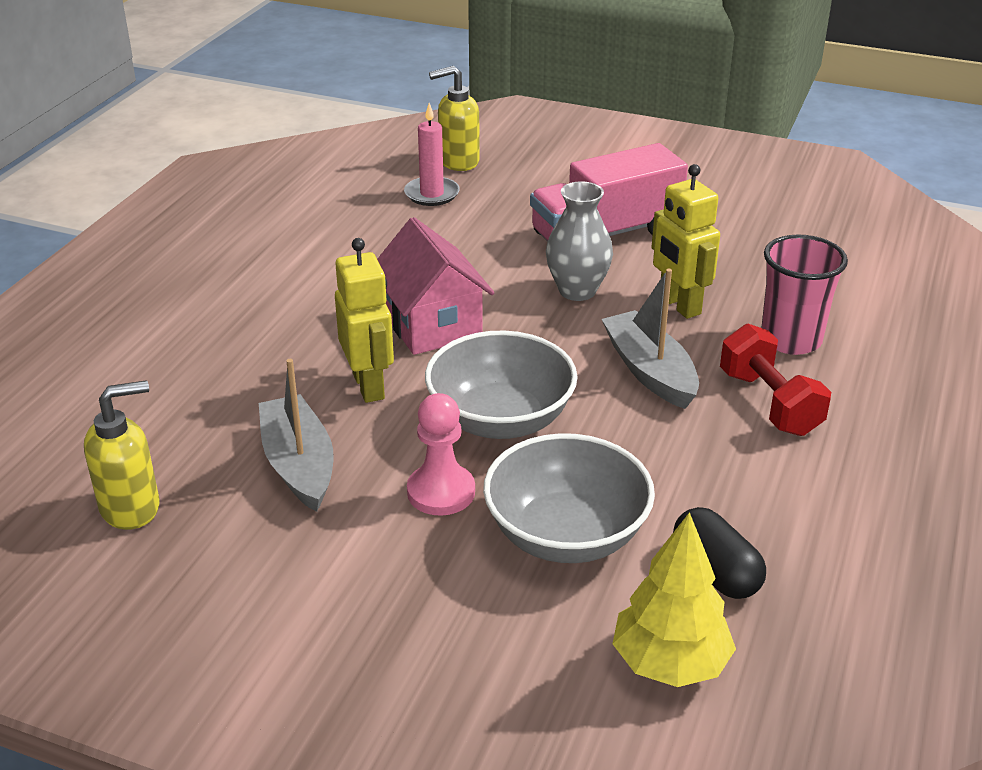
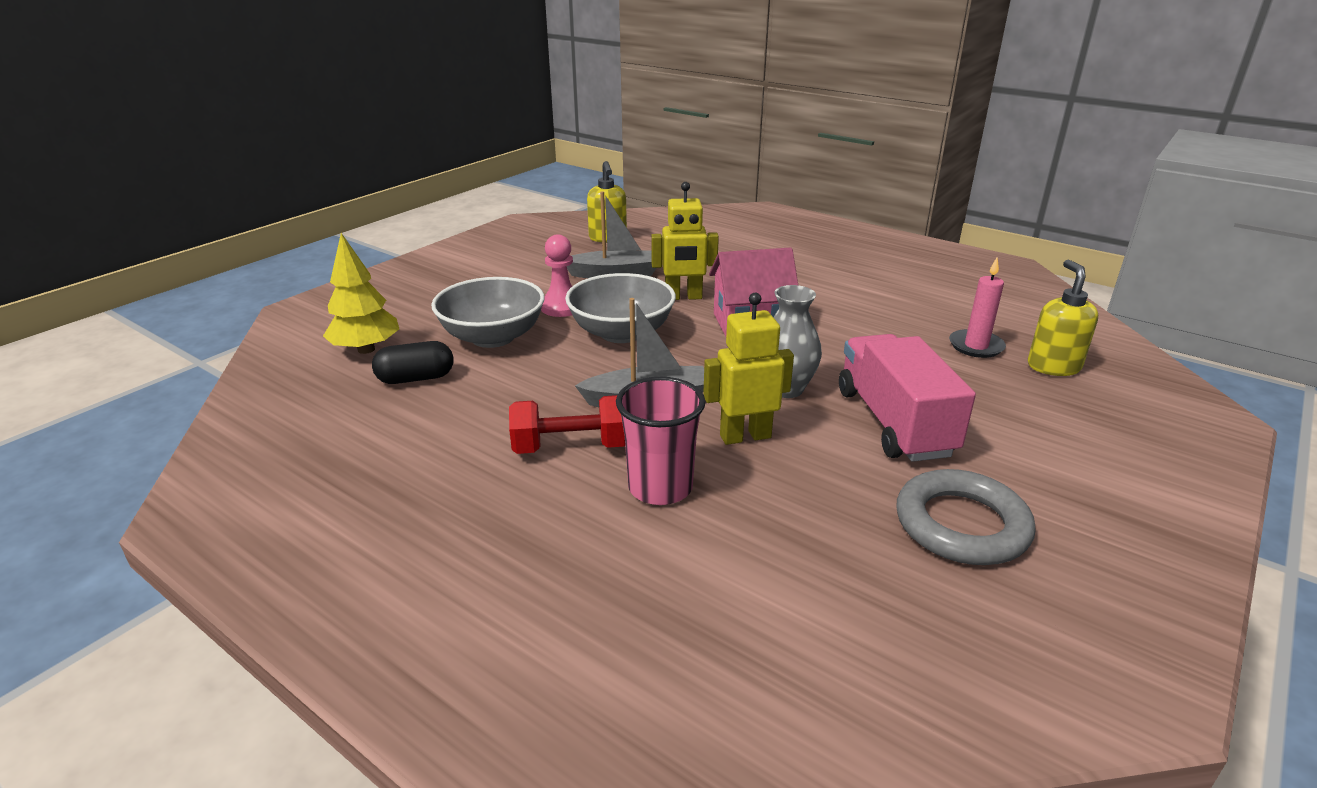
camera: 105 degrees right, 5 degrees down
(731, 208) = (961, 525): none -> grey ring

